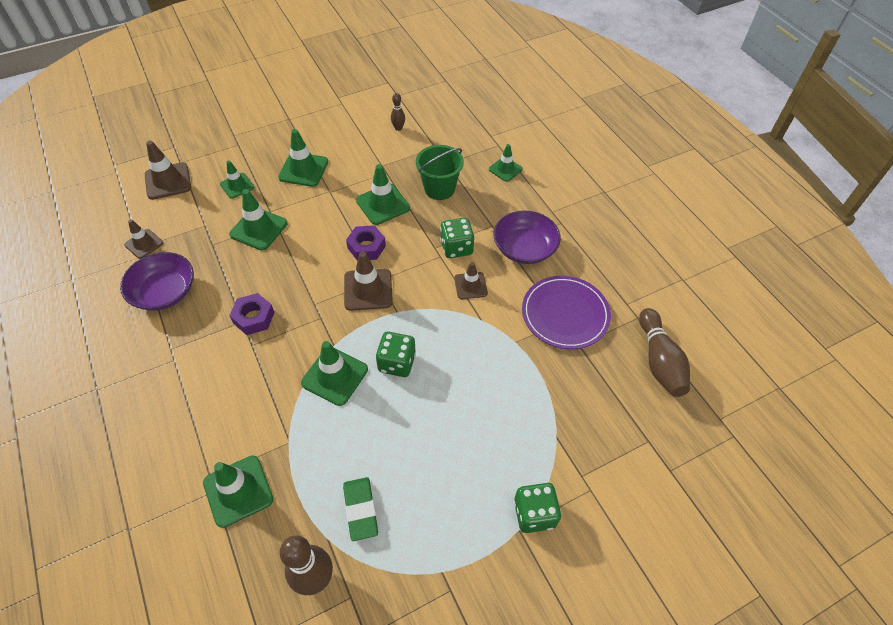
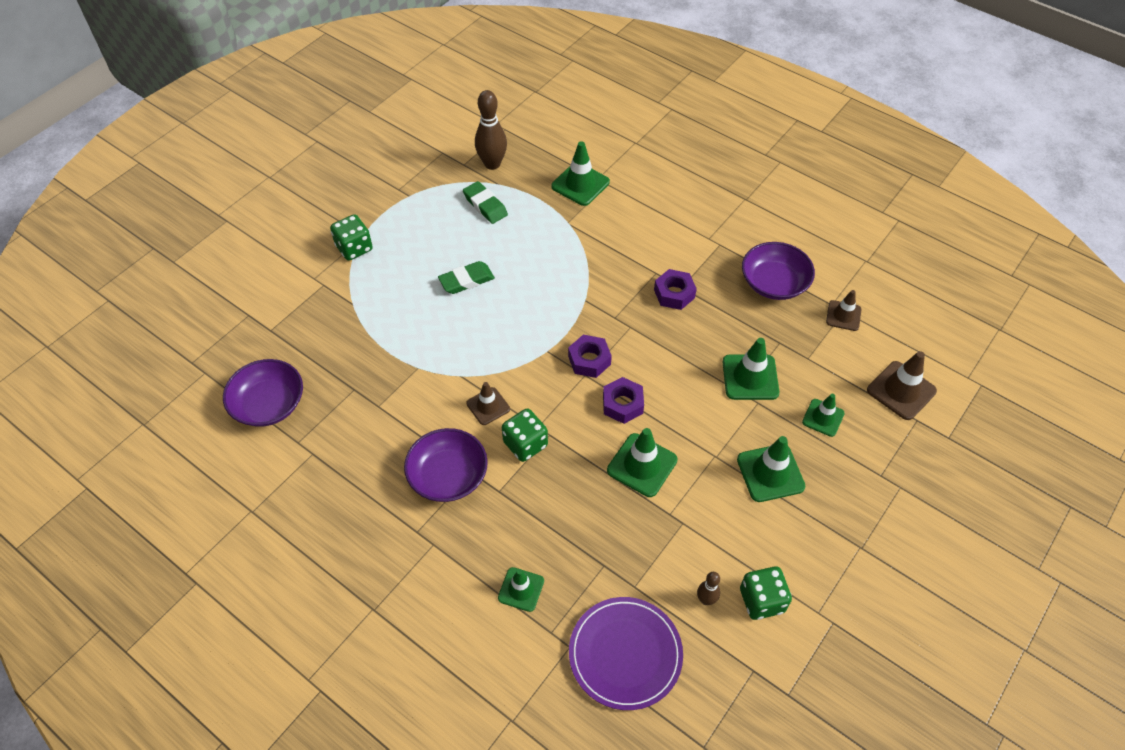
camera: 155 degrees right, 0 degrees up
(335, 376) = (565, 277): green traffic cone -> none
(368, 290) = (589, 360): brown traffic cone -> purple nut
(397, 363) = (519, 307): green dice -> green dice (761, 600)
(431, 414) = (466, 280): none -> green eraser
(439, 189) = (589, 518): green bucket -> none
(565, 314) = (377, 415): purple plate -> purple plate (625, 654)
(659, 361) = (269, 404): brown bowling pin -> purple bowl

